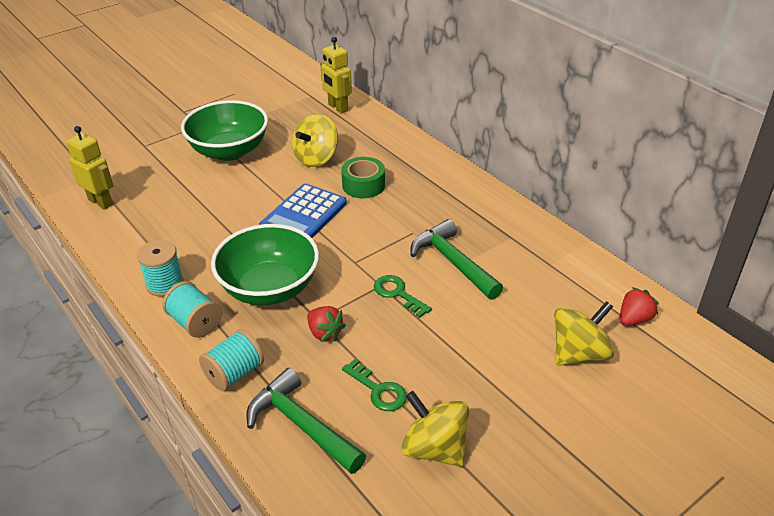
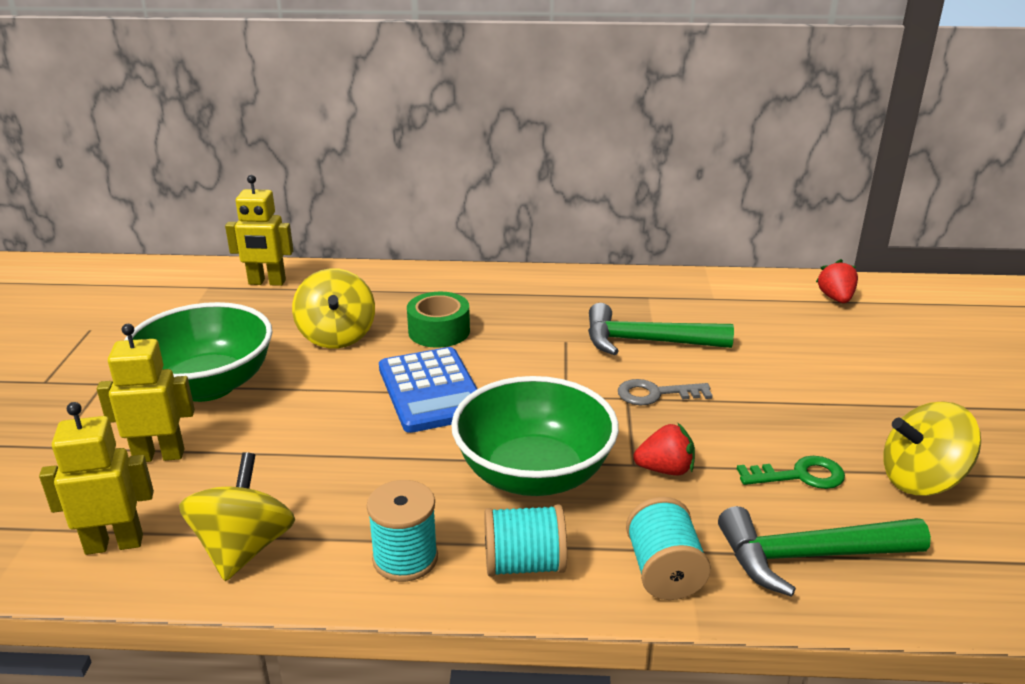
camera: 50 degrees left, 10 degrees down
(166, 174) = (159, 455): none -> yellow robot
(398, 294) = (656, 394): green key -> grey key
(579, 353) = (854, 342): yellow spinning top -> yellow spinning top (244, 548)

